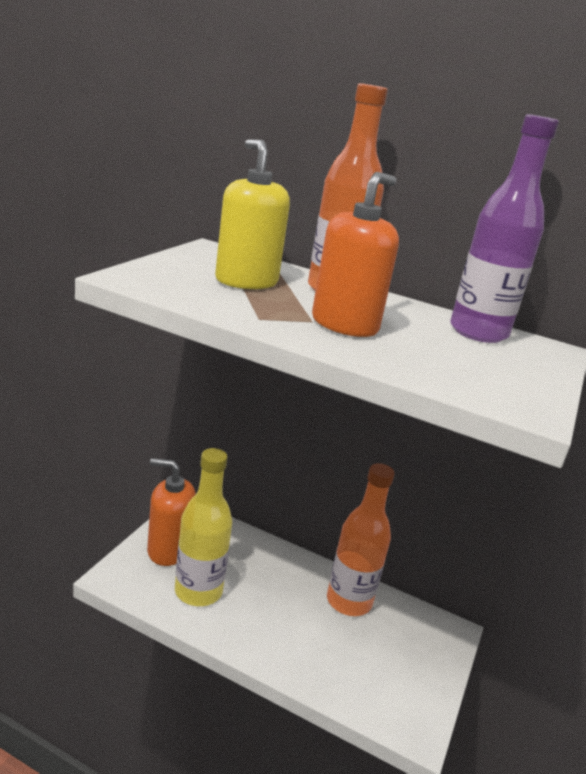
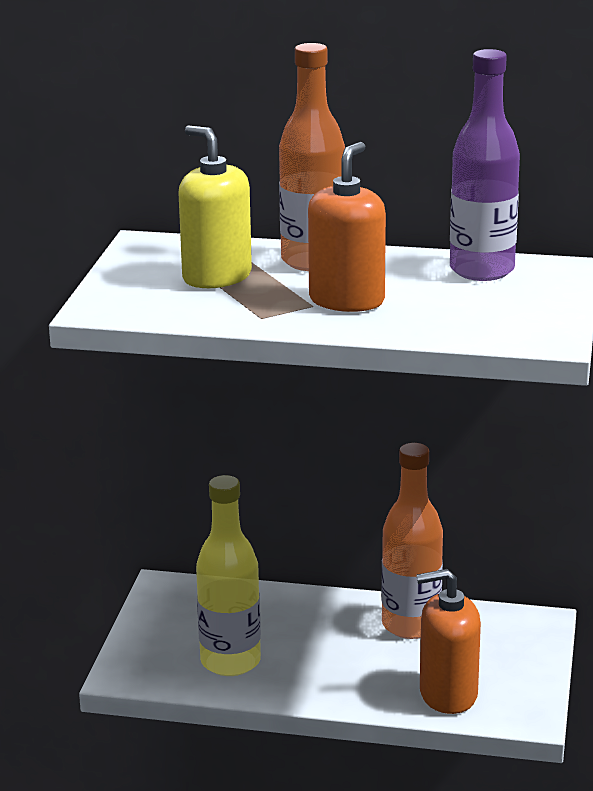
camera: 10 degrees left, 0 degrees up
(168, 550) = (169, 631): orange soap dispenser -> orange soap dispenser (448, 694)

